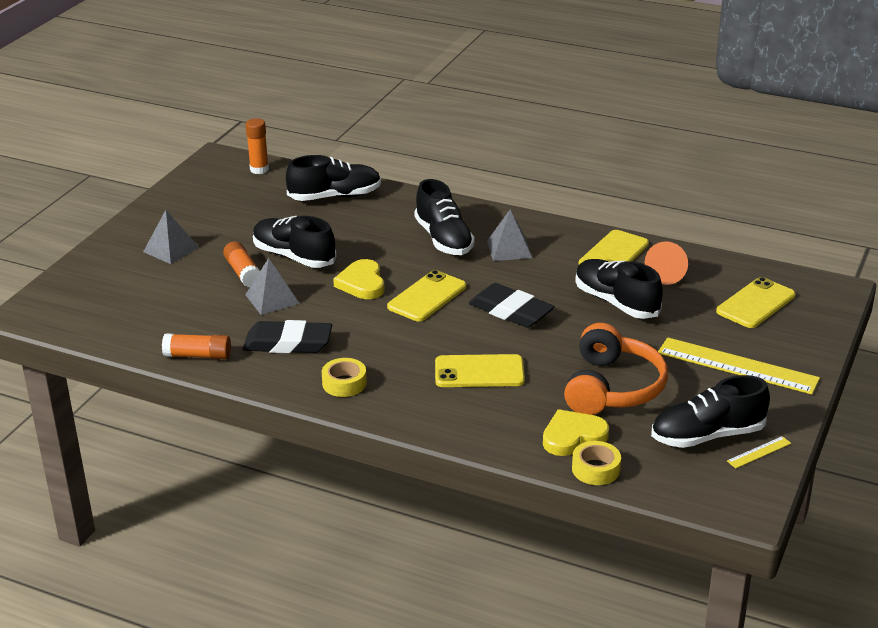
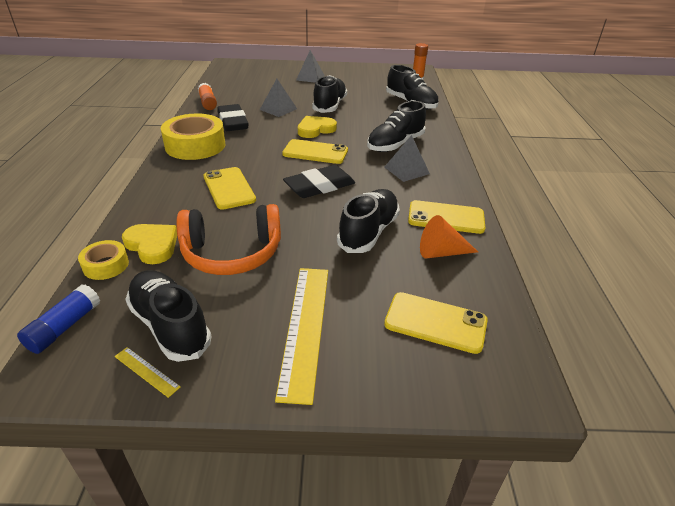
camera: 65 degrees right, 5 degrees up
(243, 273) = (301, 97): orange glue stick -> none
(344, 383) = (195, 145): yellow tape -> yellow tape, size x1.95
(511, 311) = (319, 186): black eraser -> black eraser turned 45 degrees clockwise
(685, 496) = (64, 327): none -> blue glue stick

